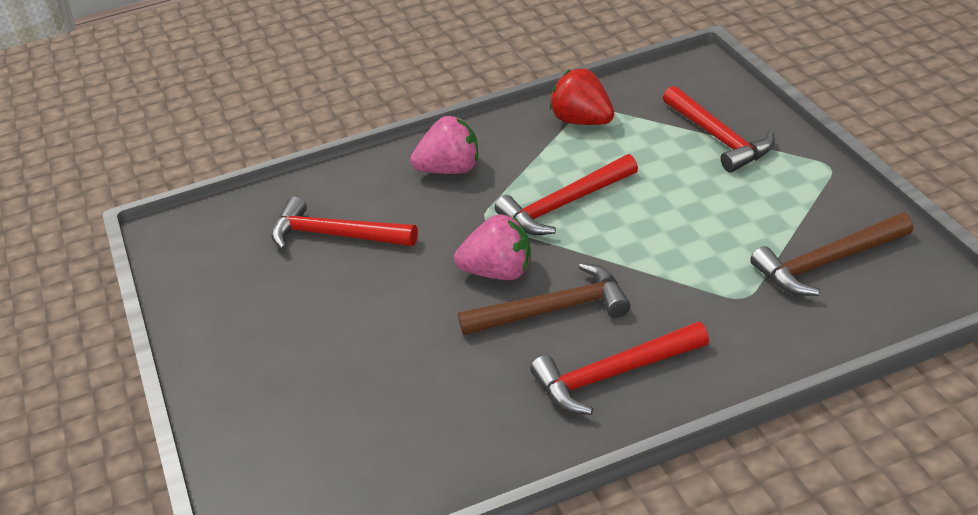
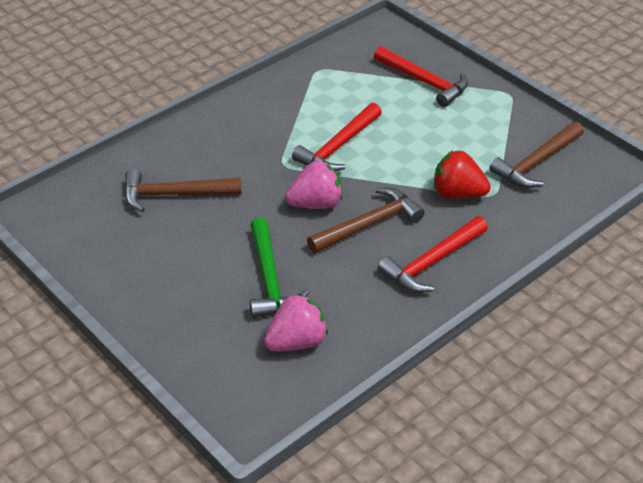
camera: 25 degrees left, 5 degrees up
(335, 235) = (174, 194): red hammer -> brown hammer
(391, 359) = (269, 279): none -> green hammer
(450, 170) = (238, 131): pink strawberry -> pink strawberry (297, 342)
(583, 121) = (320, 80): red strawberry -> red strawberry (458, 193)

